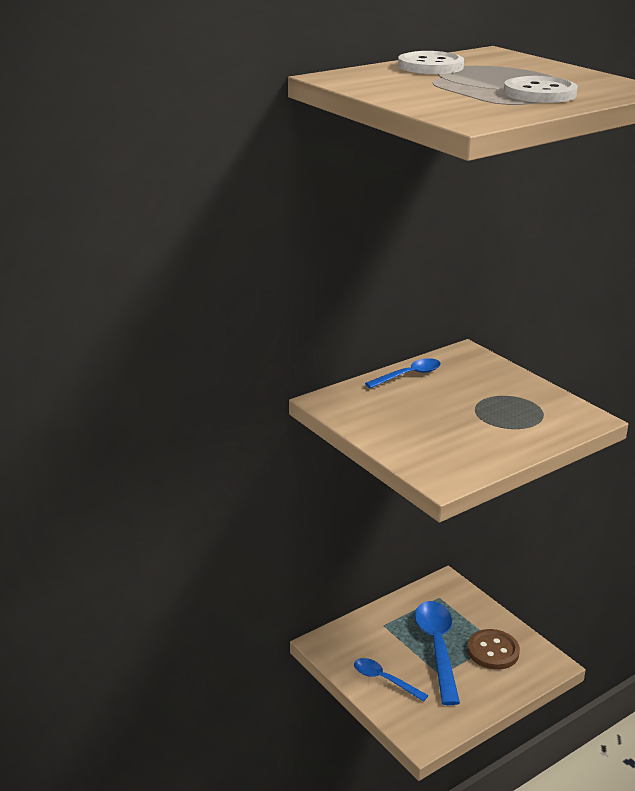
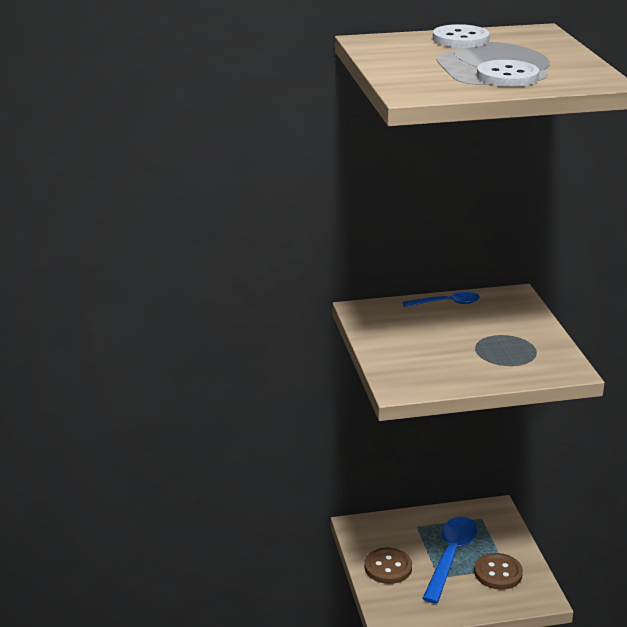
camera: 25 degrees right, 0 degrees up
(384, 680) = (388, 567): blue spoon -> brown button

